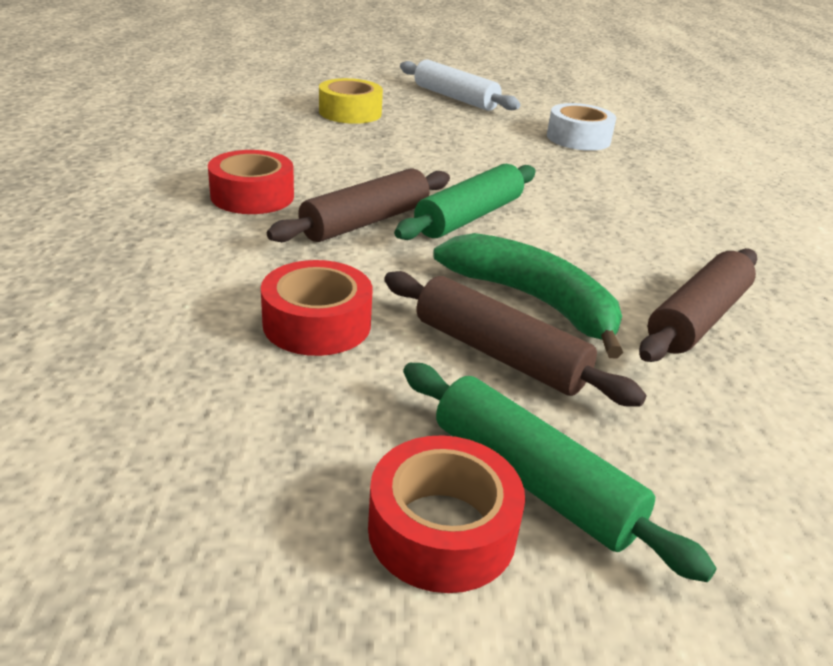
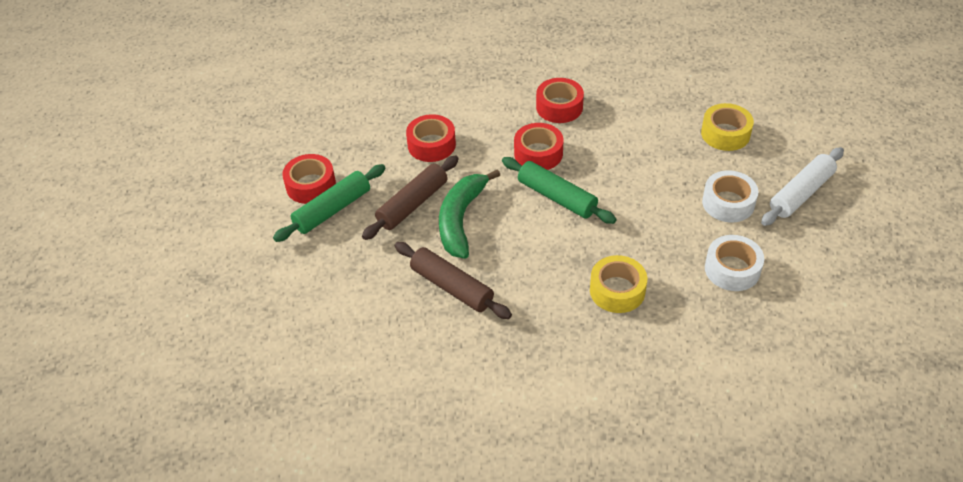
camera: 95 degrees right, 15 degrees up
(365, 222) = (538, 153): brown rolling pin -> red tape
(472, 127) = (728, 203): none -> white tape
(533, 301) = (461, 220): green banana -> green banana turned 150 degrees clockwise
(639, 197) = (617, 290): none -> yellow tape

